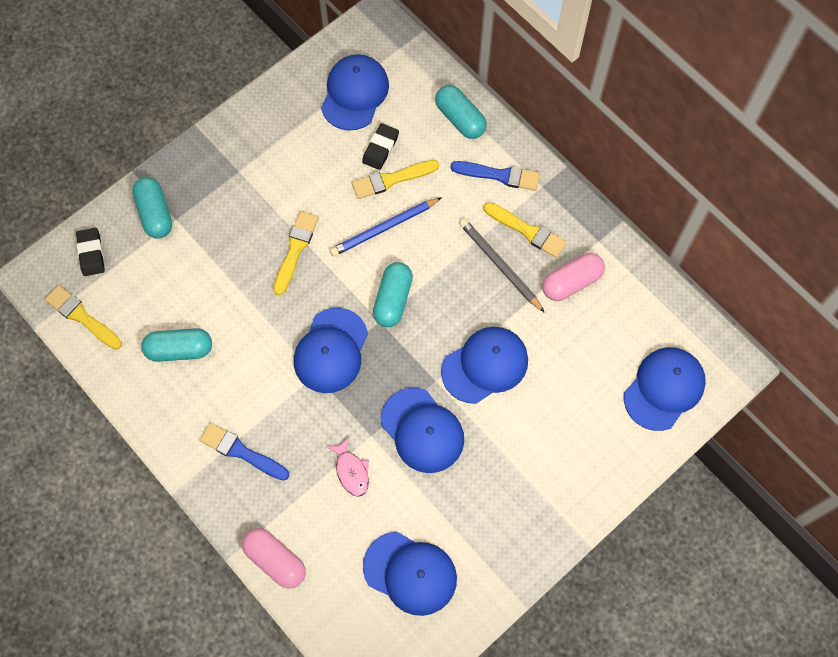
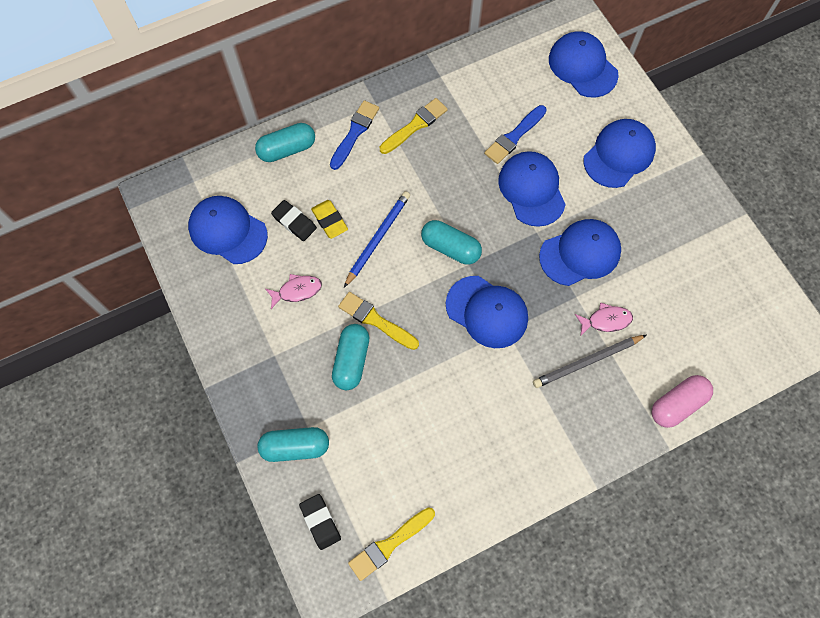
camera: 75 degrees left, 0 degrees up
(91, 253) = (320, 522): black eraser -> black eraser turned 60 degrees clockwise
(179, 349) = (451, 451): turquoise capsule -> turquoise capsule (351, 360)
(241, 451) = (568, 413): blue brush -> blue brush (514, 136)
(308, 171) = (297, 291): none -> pink fish
(384, 228) = (377, 238): blue pencil -> blue pencil turned 135 degrees counterclockwise
(391, 179) = (329, 220): yellow brush -> yellow eraser
(410, 573) = (706, 294): blue cap -> blue cap (619, 155)
(499, 265) = (441, 155): grey pencil -> grey pencil (587, 362)
(571, 282) = (472, 105): pink capsule -> none

